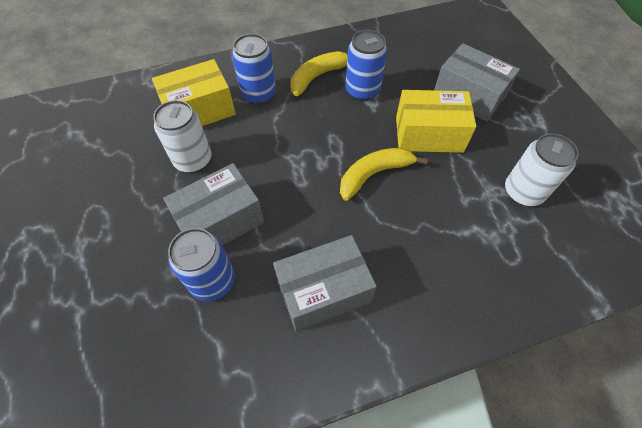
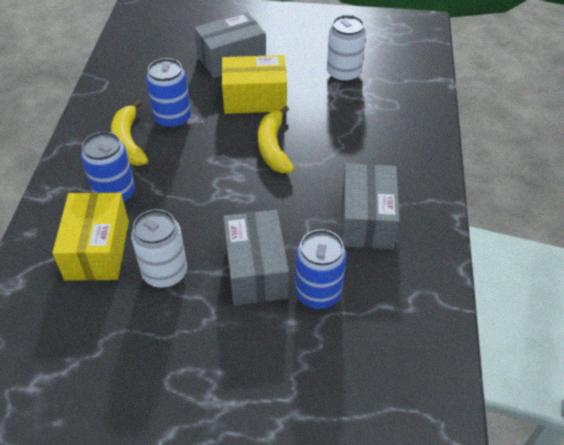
camera: 65 degrees left, 10 degrees down
(429, 134) = (255, 98): yellow box -> yellow box turned 60 degrees clockwise

